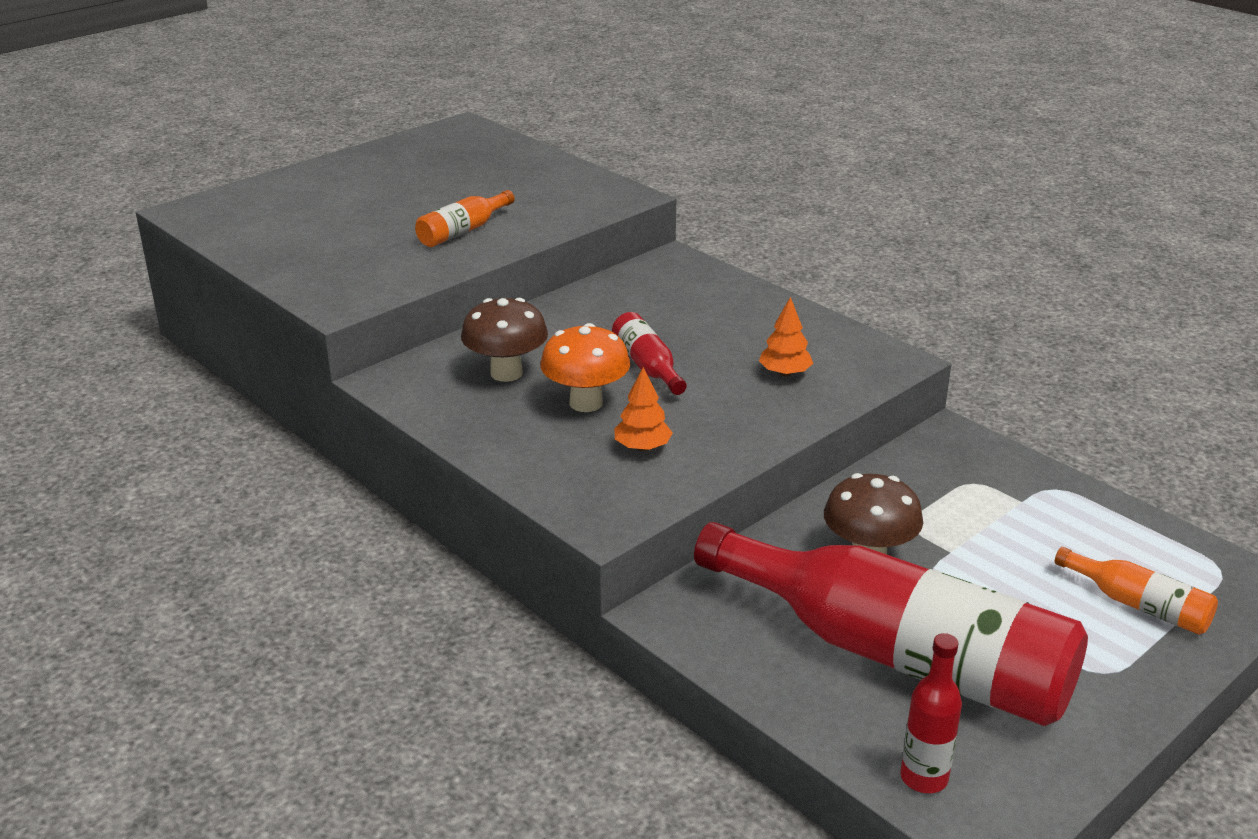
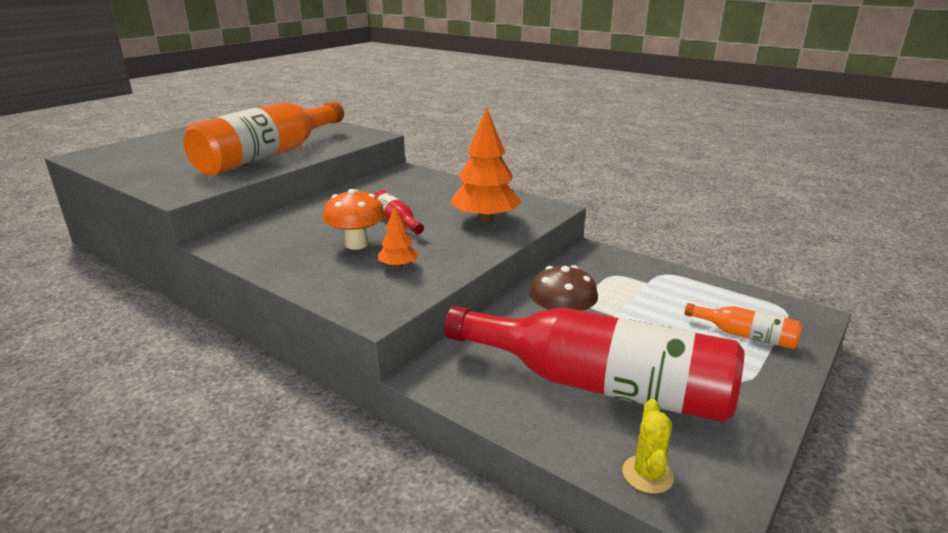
camera: 10 degrees left, 5 degrees down
(463, 231) = (269, 155): orange bottle -> orange bottle, size x2.39
(506, 373) = (301, 232): brown mushroom -> none
(785, 373) = (485, 219): orange tree -> orange tree, size x2.01
(924, 778) = (647, 474): red bottle -> yellow cactus

